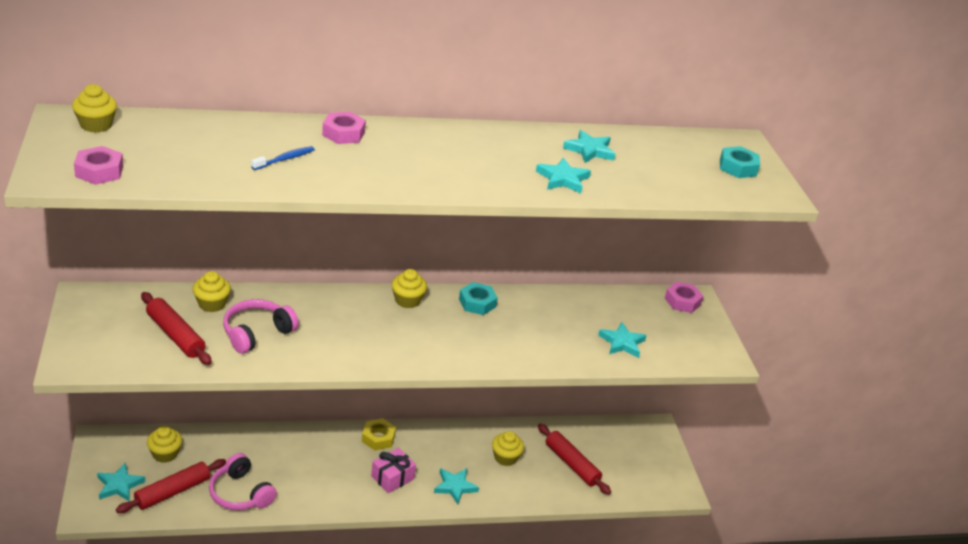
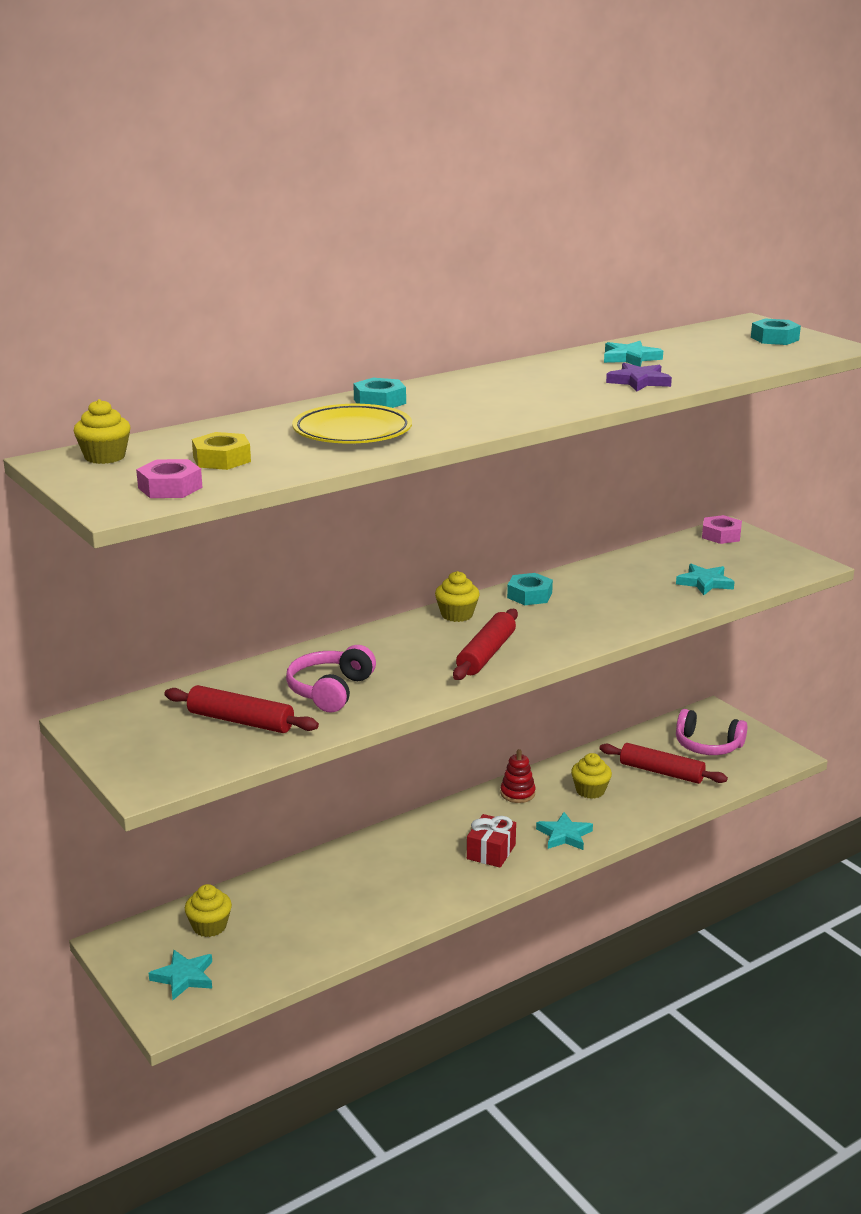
camera: 20 degrees left, 10 degrees down
(173, 492) = (255, 959): red rolling pin -> red rolling pin (486, 654)
(212, 304) = (249, 682): yellow cupcake -> none
(240, 493) = (337, 930): pink headphones -> pink headphones (707, 745)
(285, 159) = (352, 432): blue toothbrush -> yellow plate
(343, 133) = (379, 401): pink nut -> turquoise nut
(378, 438) = (440, 822): yellow nut -> yellow nut (221, 459)
(392, 477) = (491, 852): pink gift -> red gift
(451, 437) = (517, 793): none -> red stacking toy
(563, 179) = (639, 381): turquoise star -> purple star

